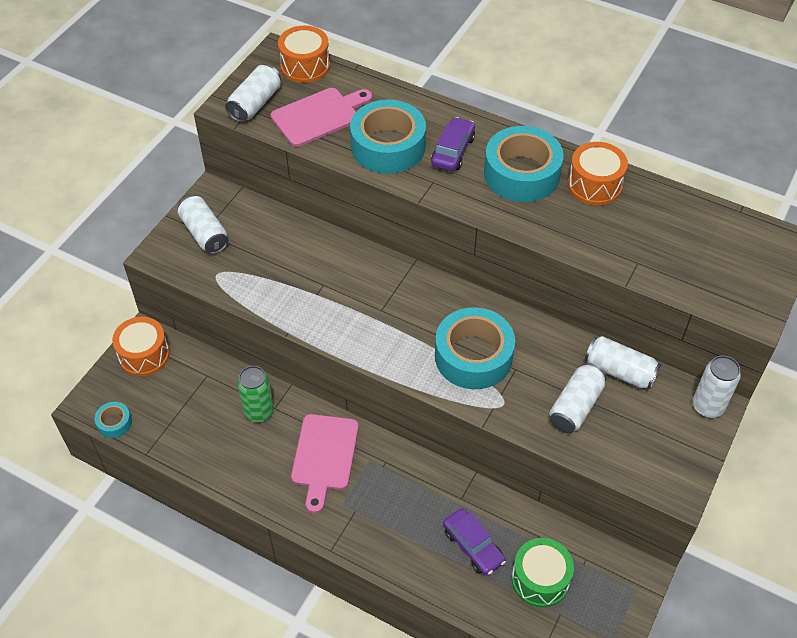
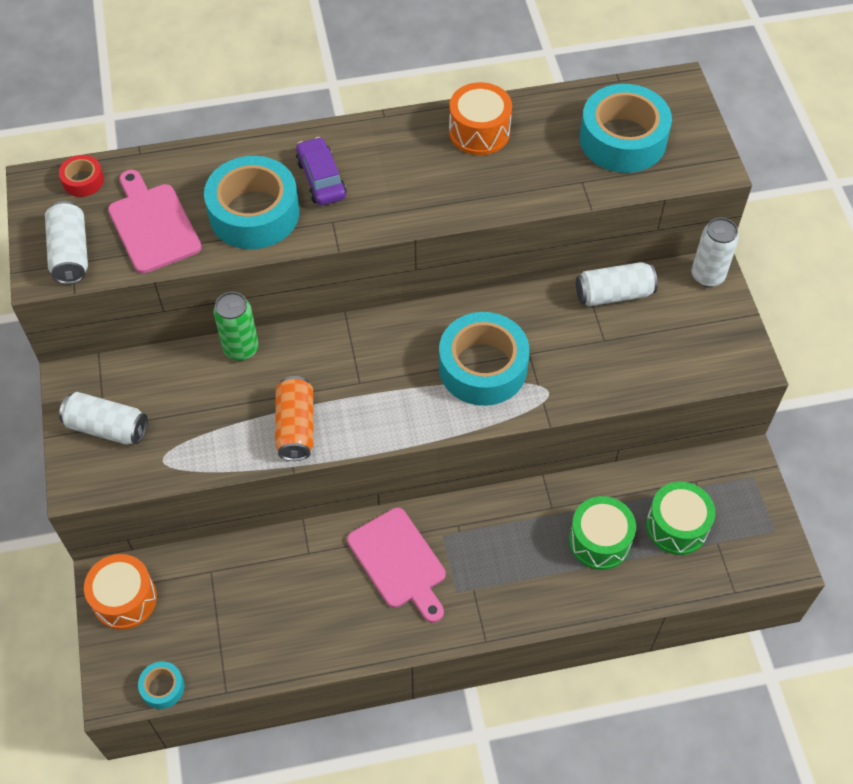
camera: 40 degrees left, 5 degrees up
(259, 412) = (297, 567): green can -> green can (241, 349)
(305, 66) = (83, 181): orange drum -> red tape
(313, 310) = (295, 427): none -> orange can
(319, 116) = (152, 225): pink cutting board -> pink cutting board turned 45 degrees counterclockwise
(473, 546) = (599, 541): purple car -> green drum
(521, 174) = (405, 161): turquoise tape -> turquoise tape (622, 139)
(575, 406) = (608, 351): white can -> none

